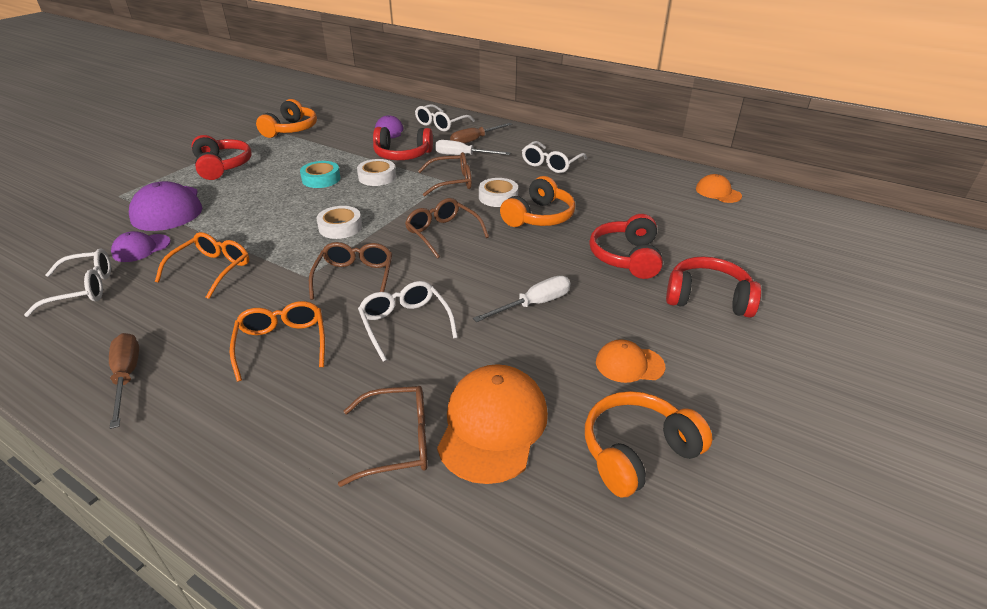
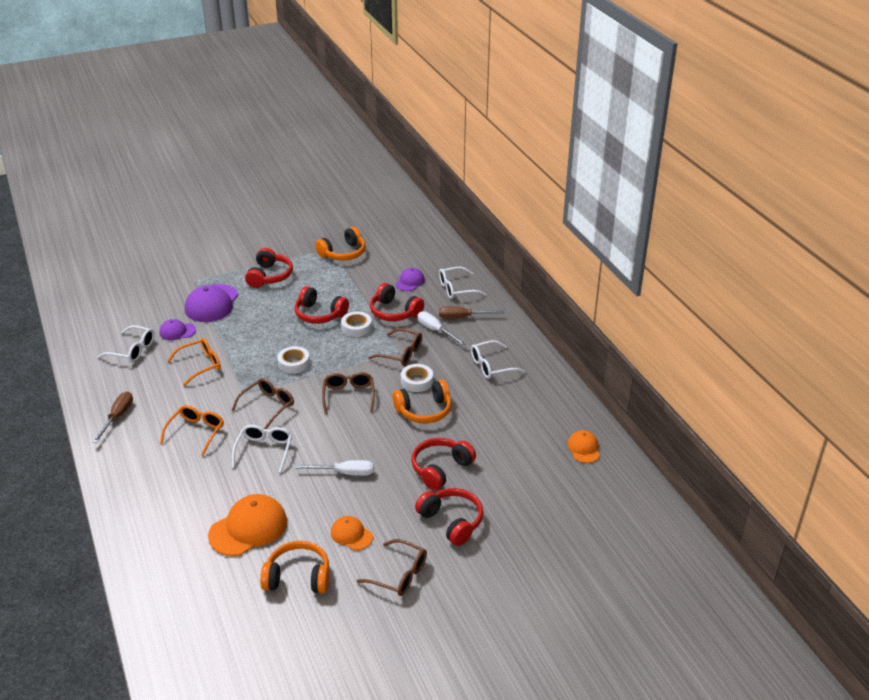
camera: 35 degrees right, 0 degrees up
(321, 179) = (319, 314): turquoise tape -> red headphones
(397, 442) = (200, 512): brown glasses -> brown glasses (398, 574)

